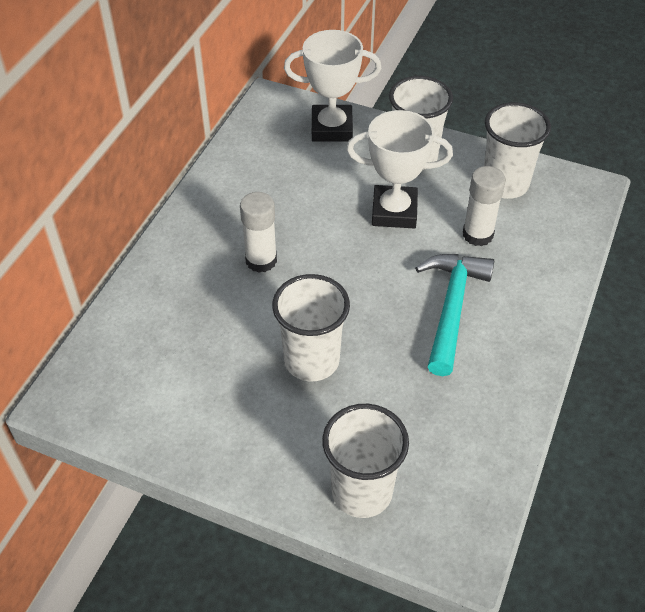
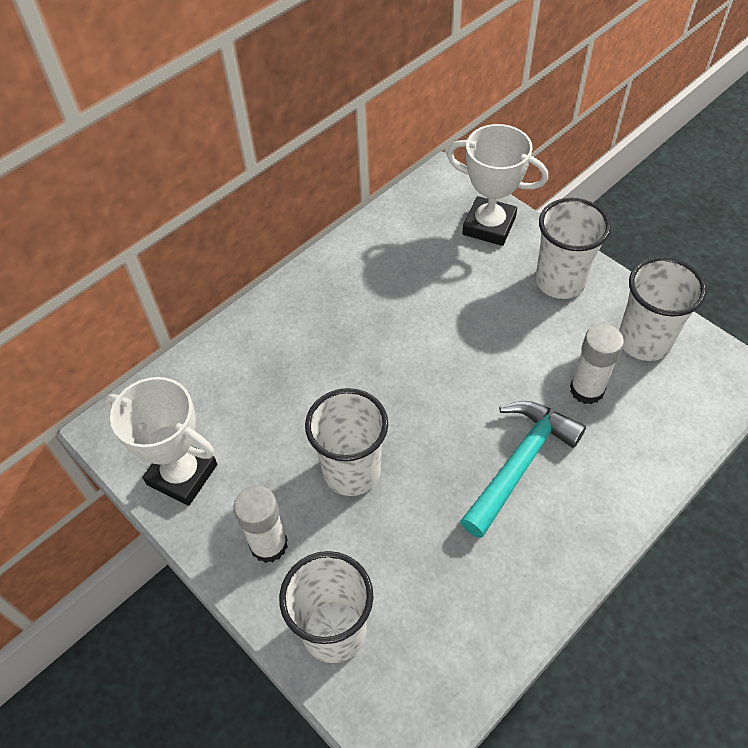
camera: 25 degrees right, 5 degrees up
(261, 260) = (353, 347): white glue stick -> white glue stick (269, 544)
(394, 212) = (510, 336): white trophy -> white trophy (182, 475)

